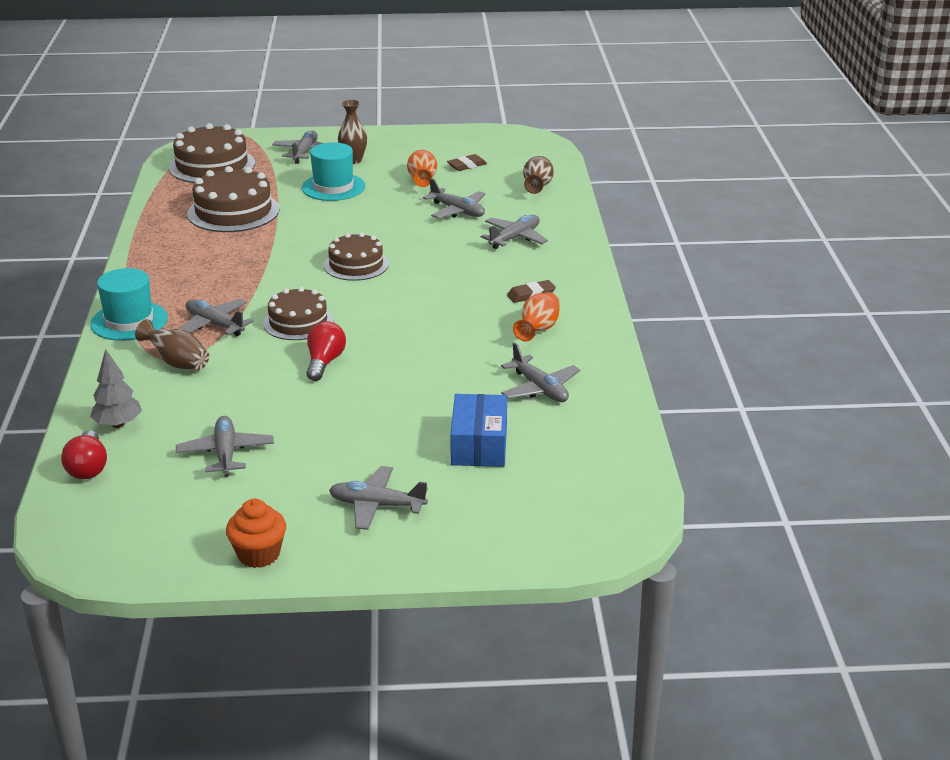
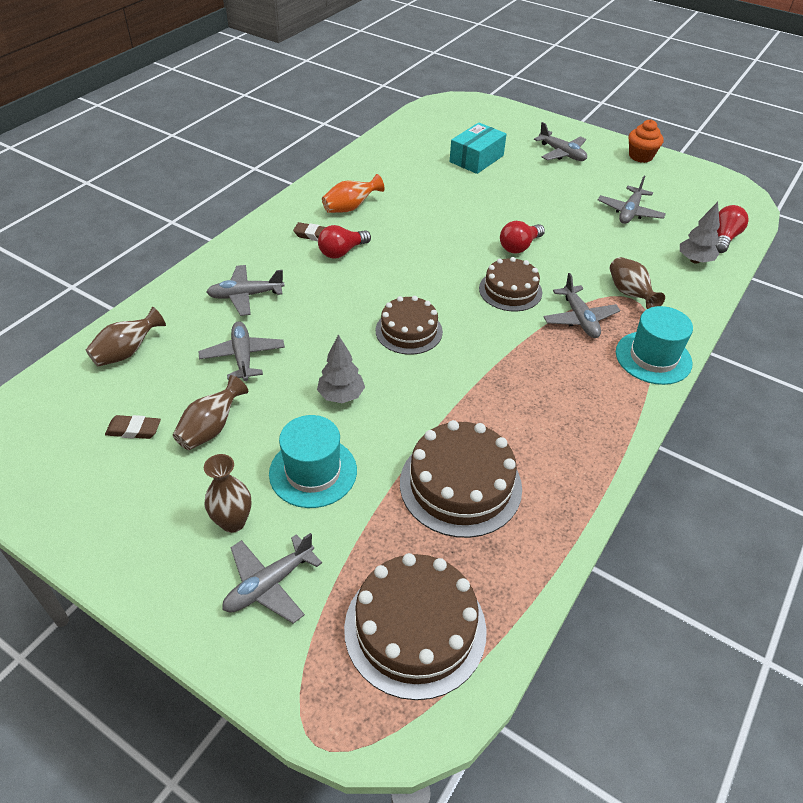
camera: 145 degrees left, 15 degrees up
(360, 218) = (341, 396): none -> grey tree
(422, 180) = (211, 428): orange vase -> brown vase
(479, 445) = (476, 159): blue box -> turquoise box
(487, 292) = (342, 252): none -> red light bulb
(539, 388) = (403, 172): grey plane -> none

